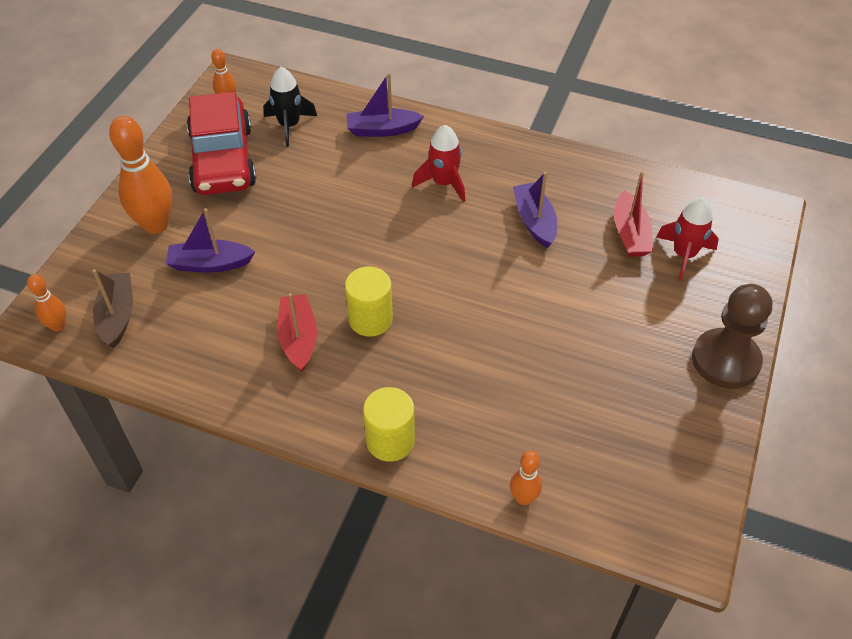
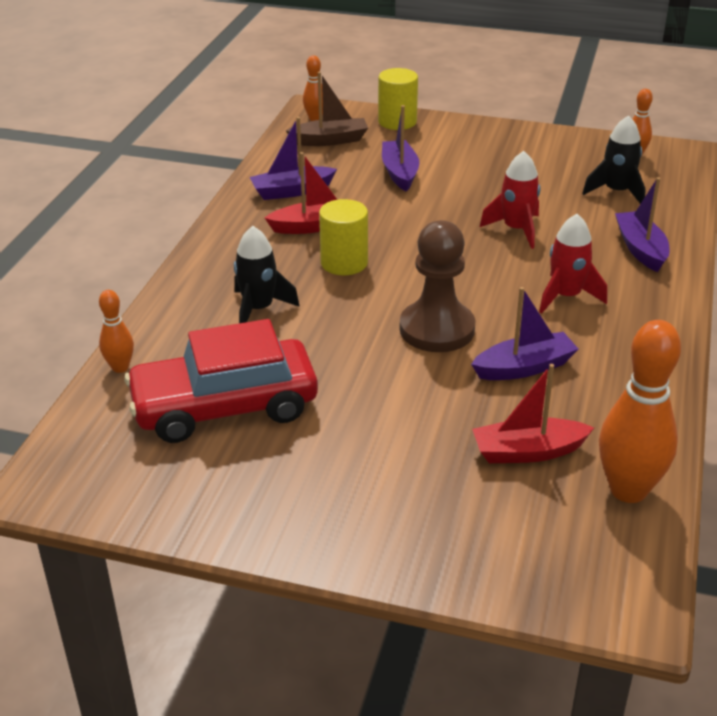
camera: 85 degrees right, 15 degrees down
(155, 225) = (442, 142): orange bowling pin -> orange bowling pin (628, 490)
(222, 354) = (291, 191): none -> purple boat
(223, 160) = (545, 162): red car -> red car (224, 407)
(390, 441) = (193, 285): yellow cylinder -> yellow cylinder (397, 122)
(439, 387) = (258, 309): none -> black rocket
(684, 255) = (502, 504): red rocket -> red rocket (516, 230)
(725, 360) = (312, 536): brown pawn -> brown pawn (437, 329)

